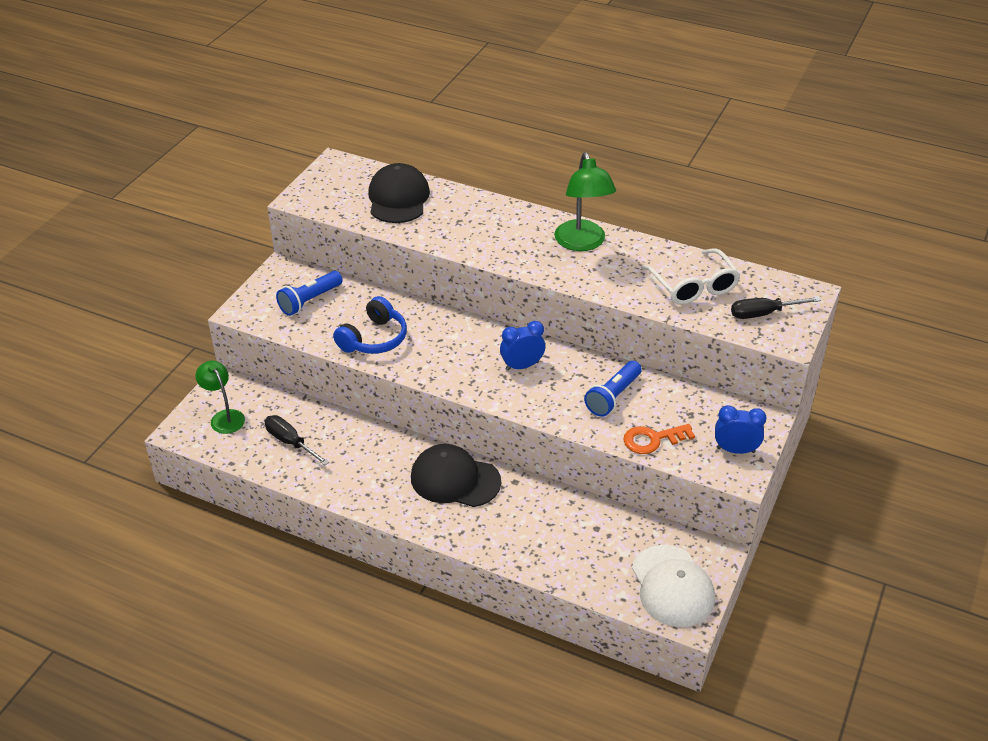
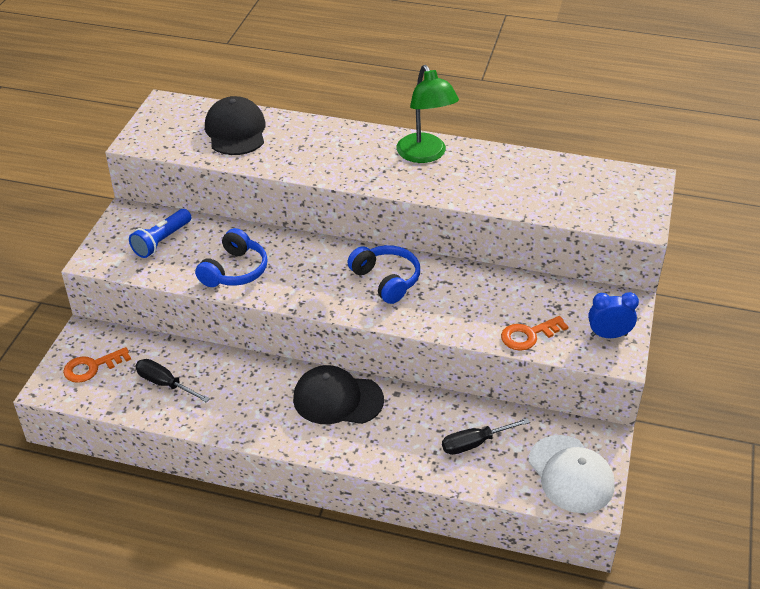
camera: 10 degrees left, 0 degrees up
(224, 417) = (92, 367): green lamp -> orange key
(522, 366) = (386, 280): blue clock -> blue headphones
(613, 397) = (481, 299): blue flashlight -> none
(693, 286) = (540, 184): white glasses -> none
(762, 314) = (612, 203): black screwdriver -> black screwdriver (474, 443)

